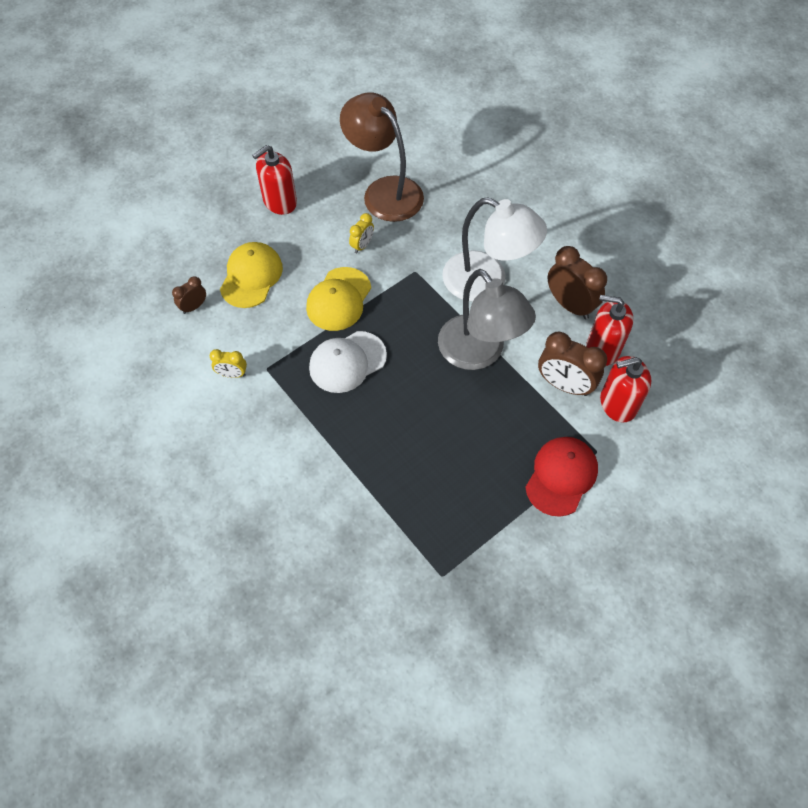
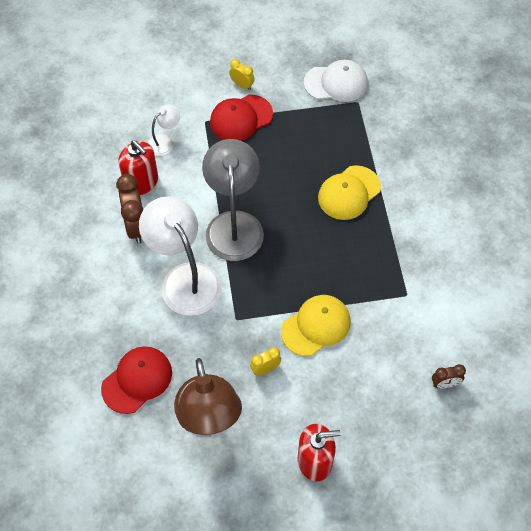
camera: 150 degrees left, 0 degrees up
(232, 374) = (436, 303): yellow clock -> yellow clock (242, 85)
(251, 276) = (381, 388): yellow cap -> yellow cap (349, 193)
(347, 362) = (339, 268): white cap -> white cap (336, 83)
(462, 190) = (137, 380): none -> red cap
(564, 385) = (190, 171): brown clock -> none
(618, 404) = (165, 142): red soap dispenser -> white lamp

